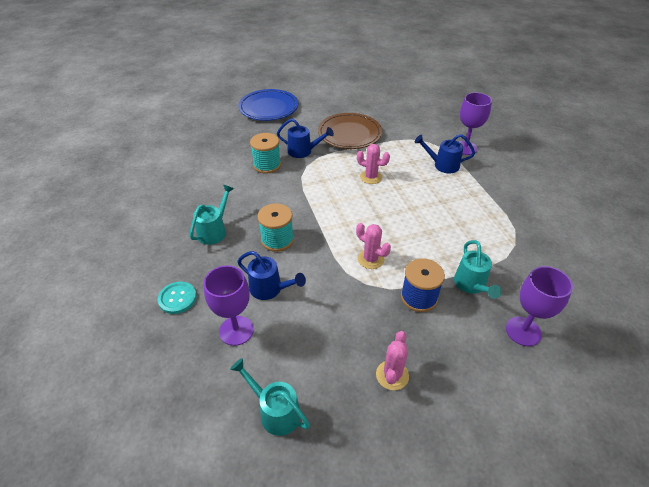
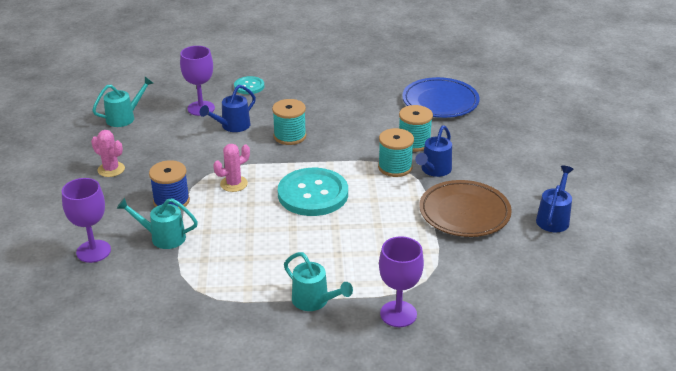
camera: 105 degrees right, 10 degrees down
(214, 230) = (319, 105): turquoise watering can -> turquoise watering can (314, 301)
(268, 108) = (546, 157): blue plate -> blue plate (440, 102)
(306, 170) = (395, 167): none -> turquoise spool
(362, 206) = (313, 194): none -> turquoise button
(371, 177) = (363, 211): pink cactus -> none
(442, 165) = (365, 277): blue watering can -> blue watering can (554, 218)

